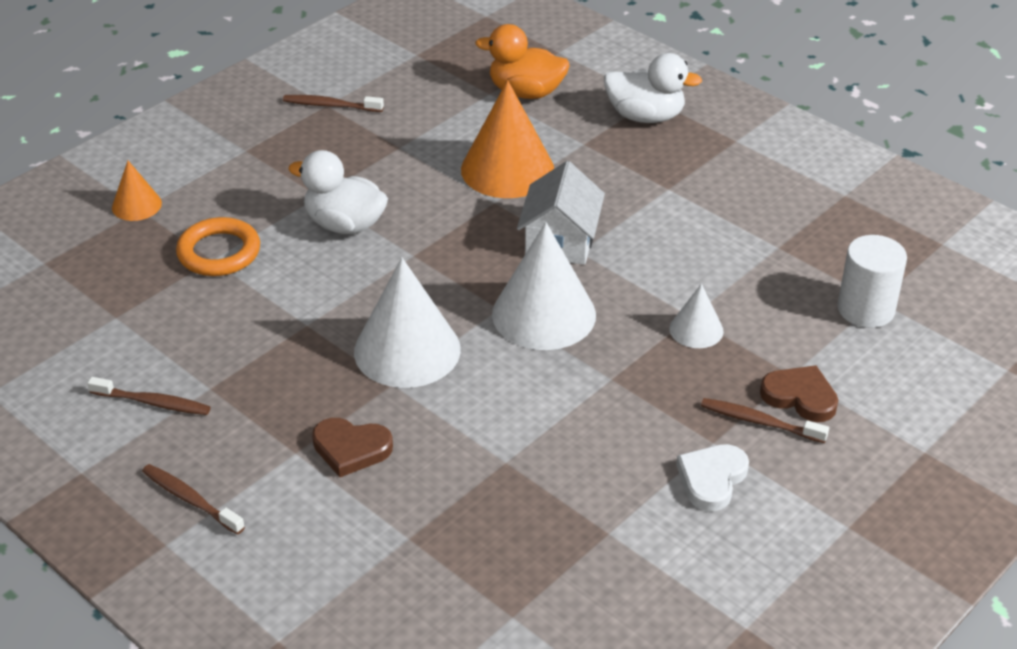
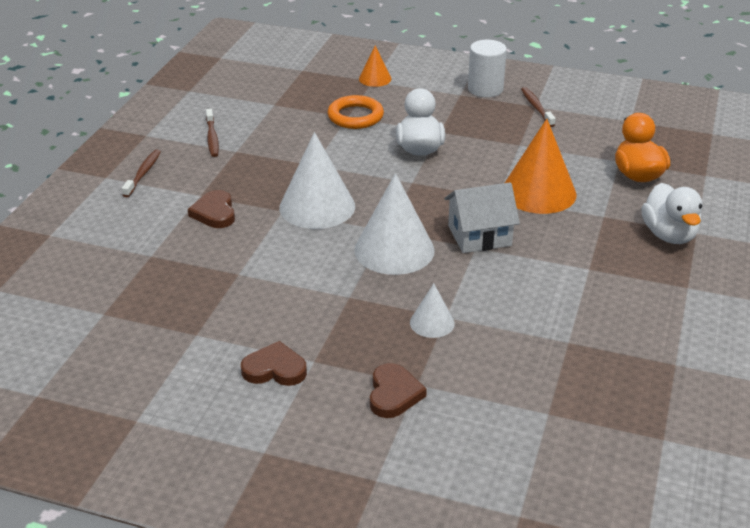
camera: 65 degrees right, 5 degrees down
(712, 479) = (275, 369): white heart -> brown heart
(759, 422) = (351, 379): brown toothbrush -> none
(865, 309) = (529, 408): white cylinder -> white cylinder (485, 89)

